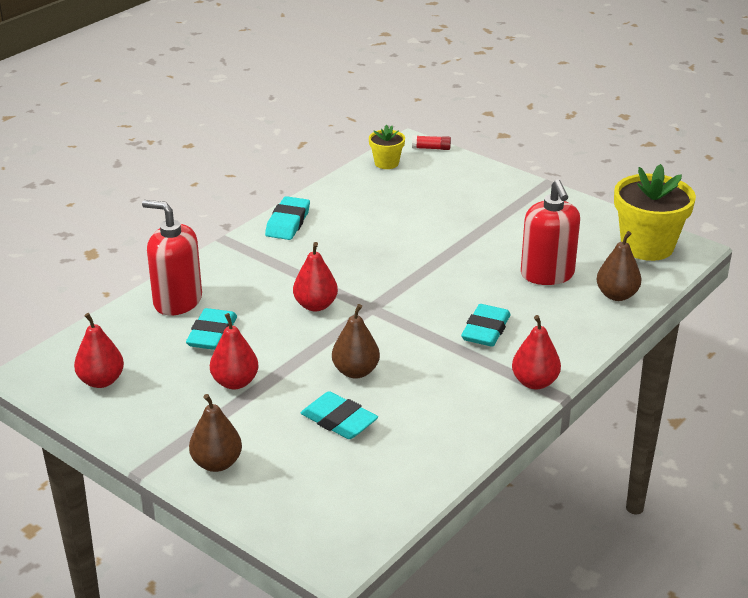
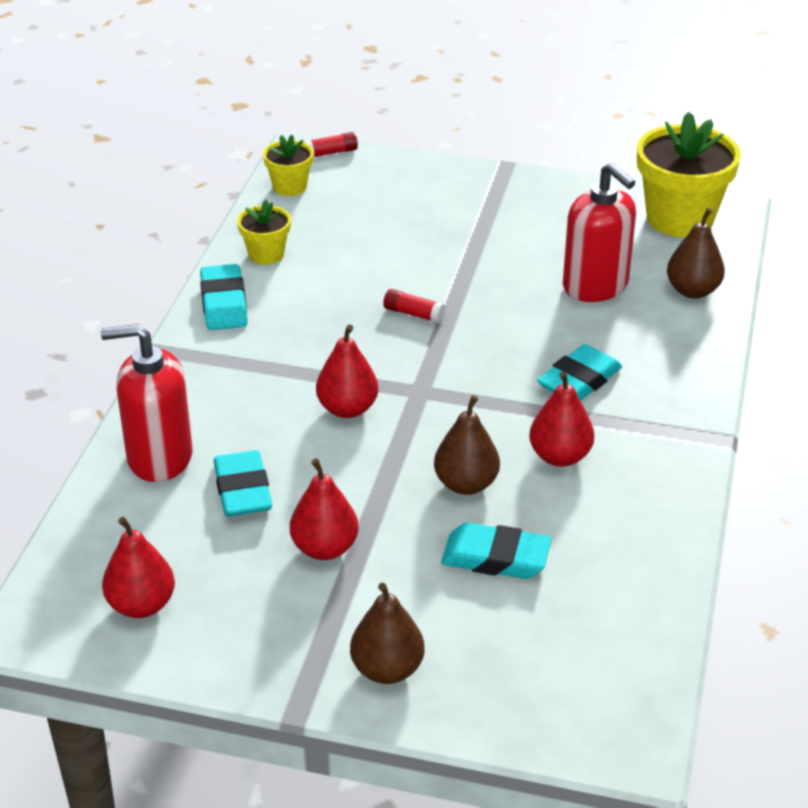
camera: 25 degrees left, 5 degrees up
(338, 200) = (266, 254): none -> yellow flower pot
(406, 260) = (413, 314): none -> red glue stick
(485, 330) = (579, 380): turquoise eraser -> turquoise eraser turned 45 degrees clockwise
(534, 382) = (685, 431): red pear -> red pear (560, 456)

